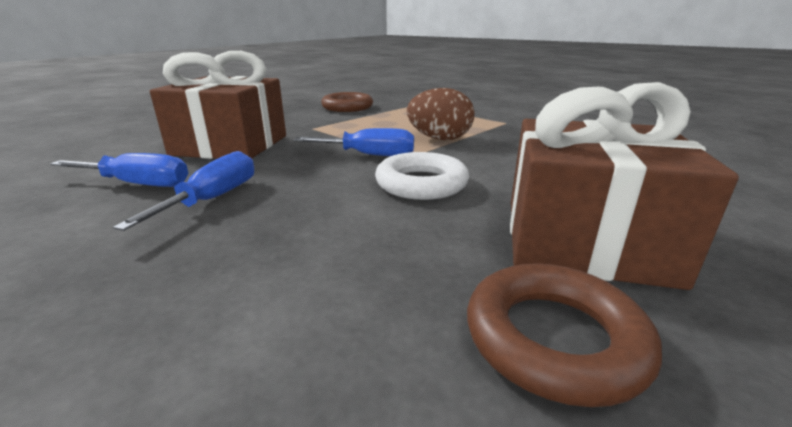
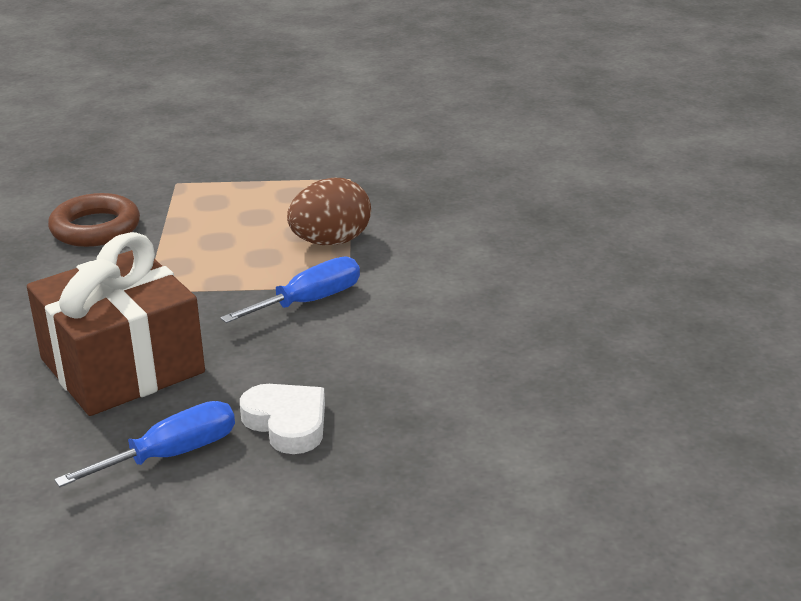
camera: 45 degrees left, 5 degrees up
(213, 199) = (287, 423): blue screwdriver -> white heart
(421, 183) = (421, 312): white ring -> none
(554, 338) = (650, 378): brown ring -> none
(584, 239) = (595, 306): brown gift -> none

